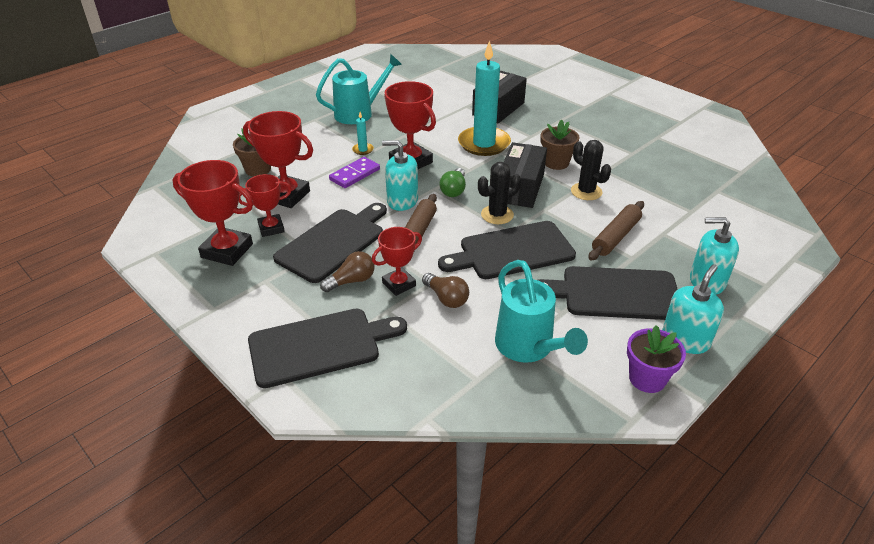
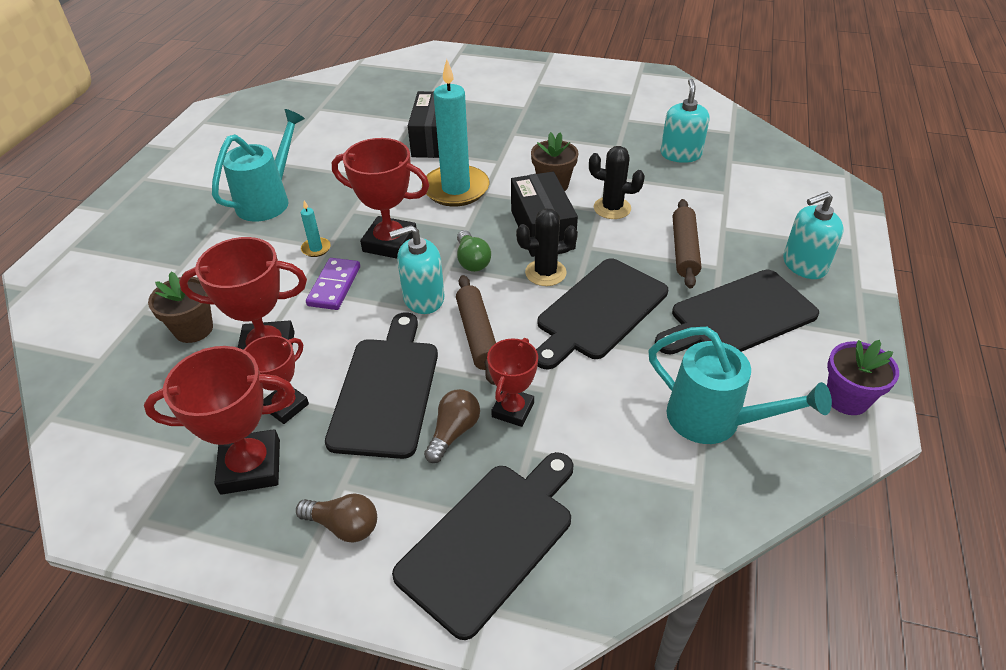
camera: 30 degrees left, 5 degrees up
(446, 298) = (580, 402): brown light bulb -> brown light bulb (343, 525)
(497, 215) = (545, 273): black cactus -> black cactus turned 45 degrees clockwise
(685, 339) = (841, 338): turquoise soap dispenser -> turquoise soap dispenser (680, 154)

